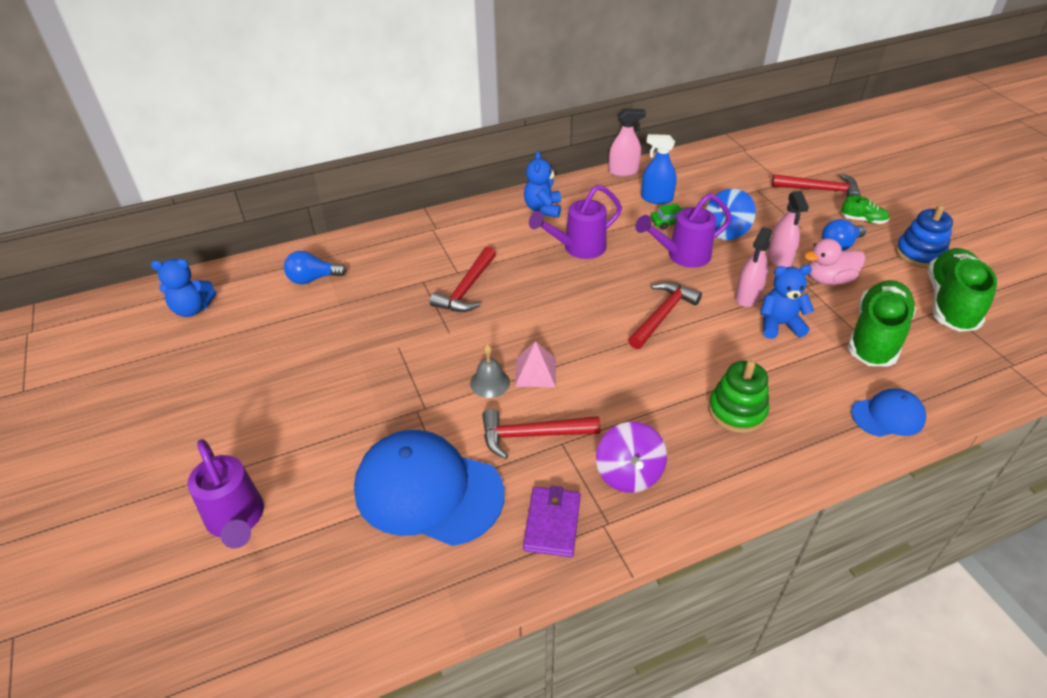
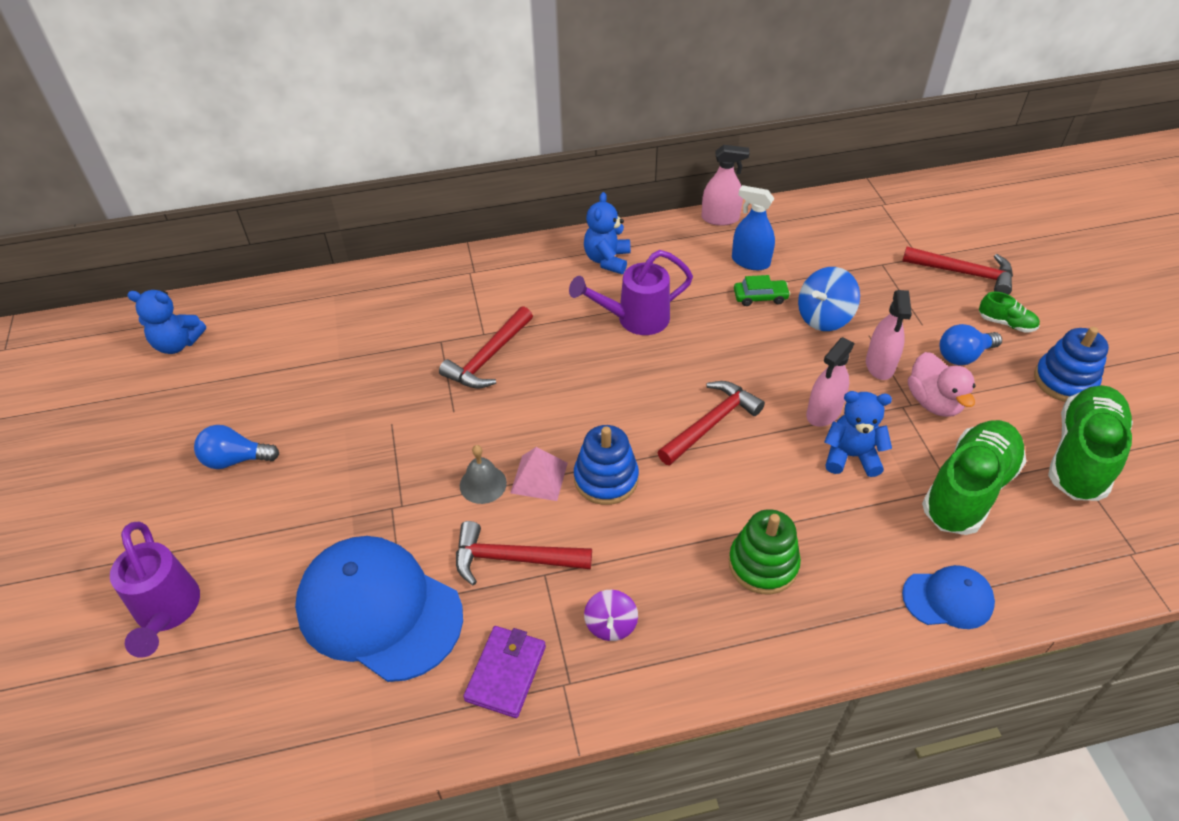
camera: 10 degrees right, 5 degrees up
(313, 279) = (317, 322): blue light bulb -> blue light bulb (235, 459)
(591, 365) = (606, 479): none -> blue stacking toy
(629, 473) = (611, 625): purple spinning top -> purple spinning top, size x0.64
(682, 256) = (758, 346): purple watering can -> none
(828, 279) = (933, 402): pink duck -> pink duck turned 105 degrees counterclockwise

